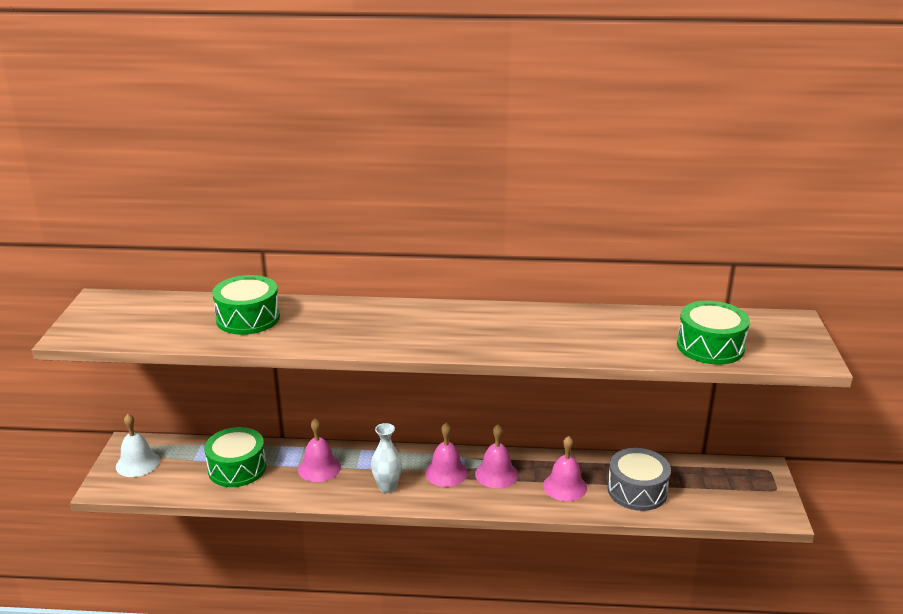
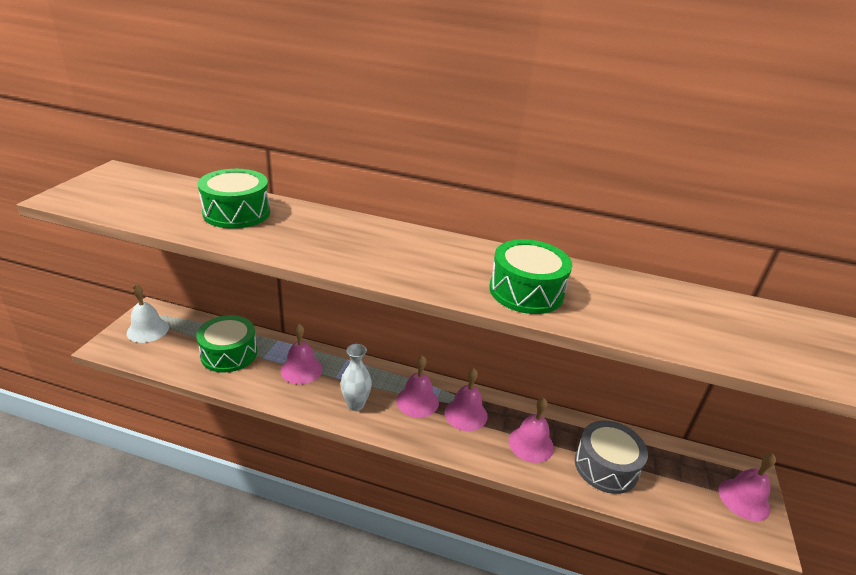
camera: 10 degrees right, 5 degrees up
(710, 346) = (731, 341): green drum -> green drum (526, 291)
(761, 491) = (744, 499): none -> pink bell

